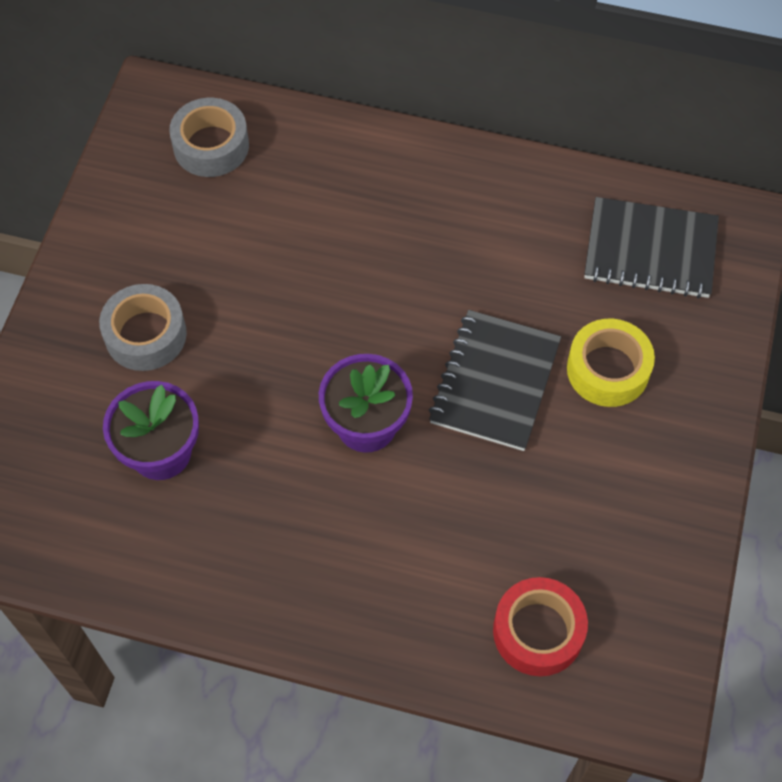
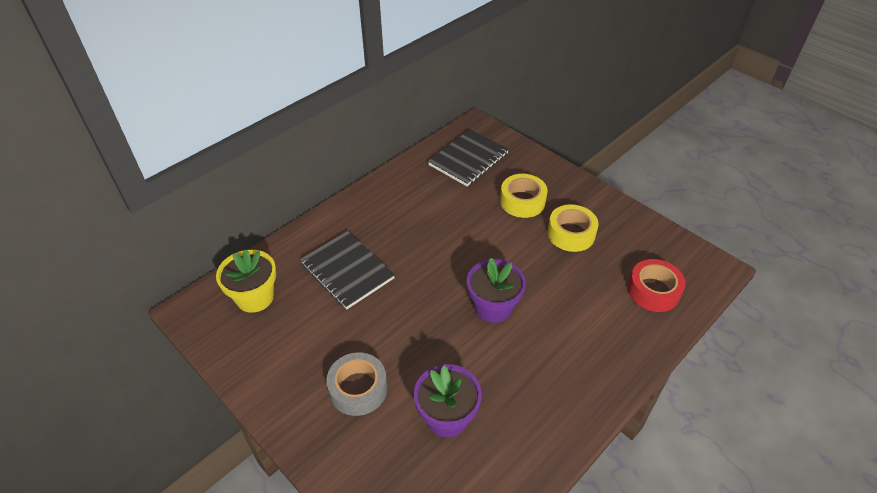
camera: 60 degrees left, 15 degrees down
(211, 146) = (255, 297): grey tape -> yellow flower pot
(494, 382) = (501, 244): black notebook -> black notebook (347, 271)
(583, 468) = (571, 234): none -> yellow tape

